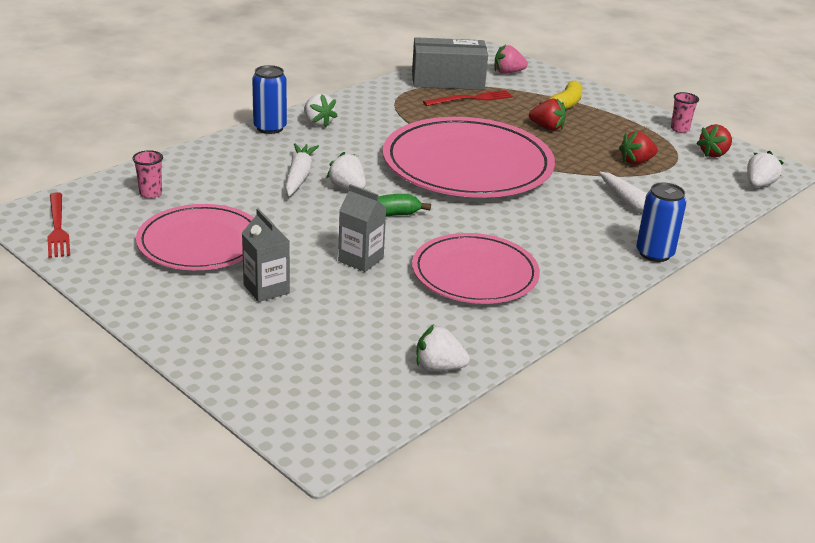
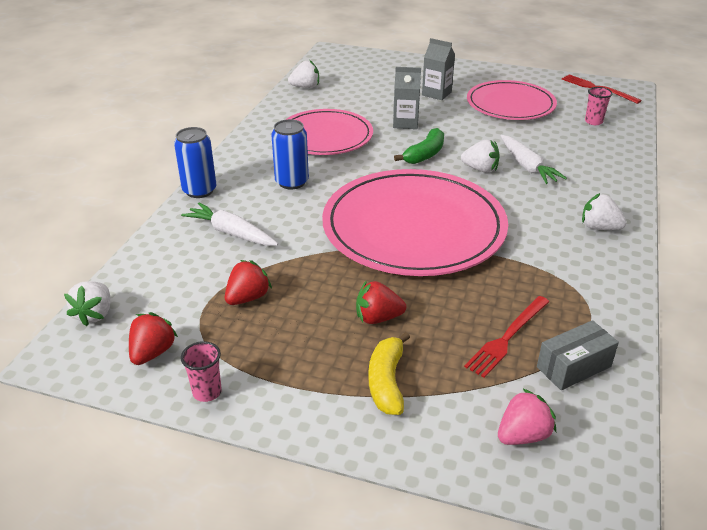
camera: 155 degrees right, 5 degrees up
(270, 128) = (624, 205): blue can -> blue can (292, 182)
(447, 81) = (573, 367): grey box -> grey box, size x0.60

